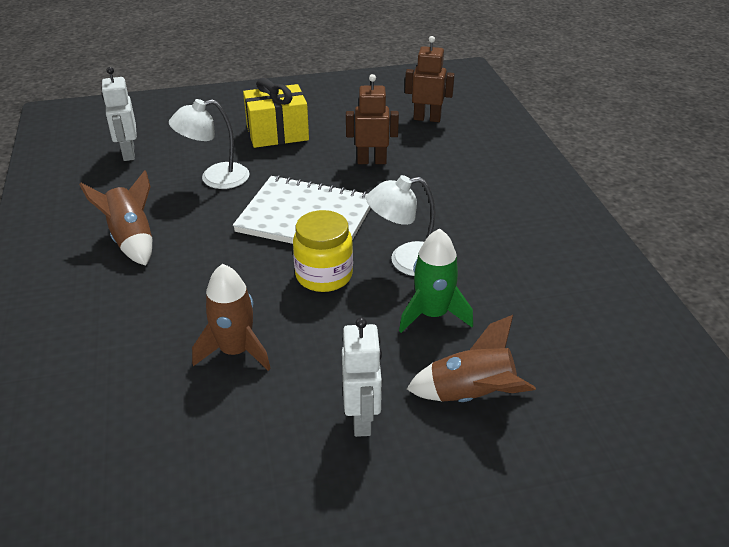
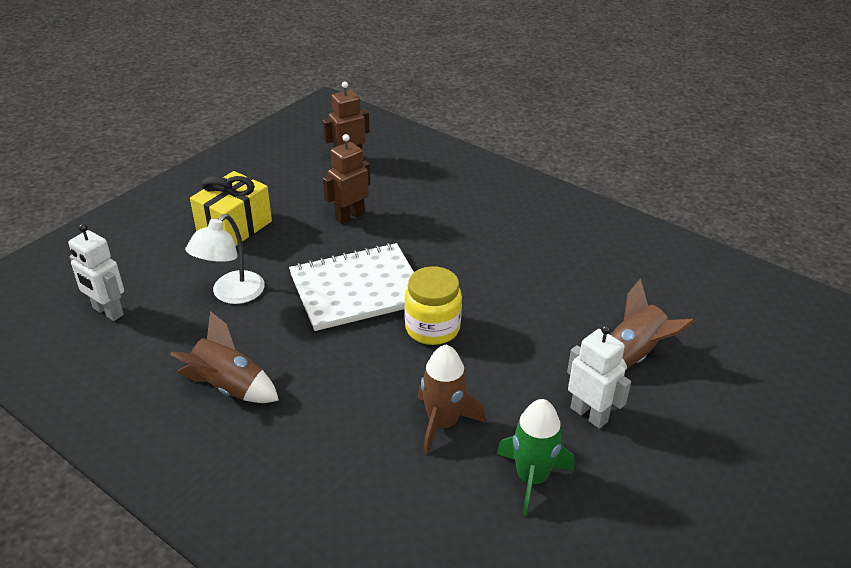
camera: 40 degrees left, 0 degrees up
(406, 261) = (477, 285): white lamp -> none
(433, 314) = (543, 314): green rocket -> green rocket (532, 478)

